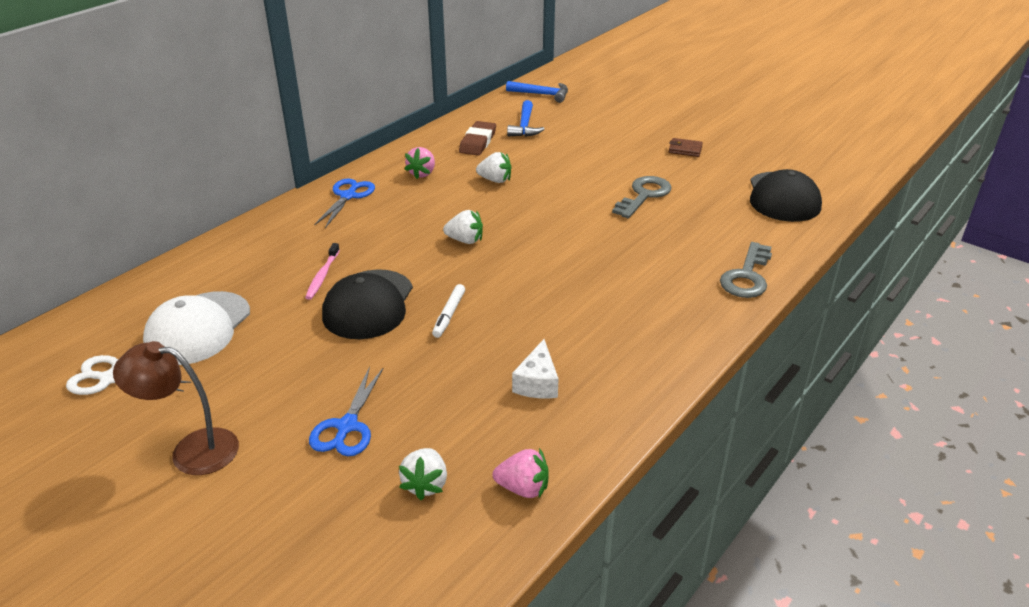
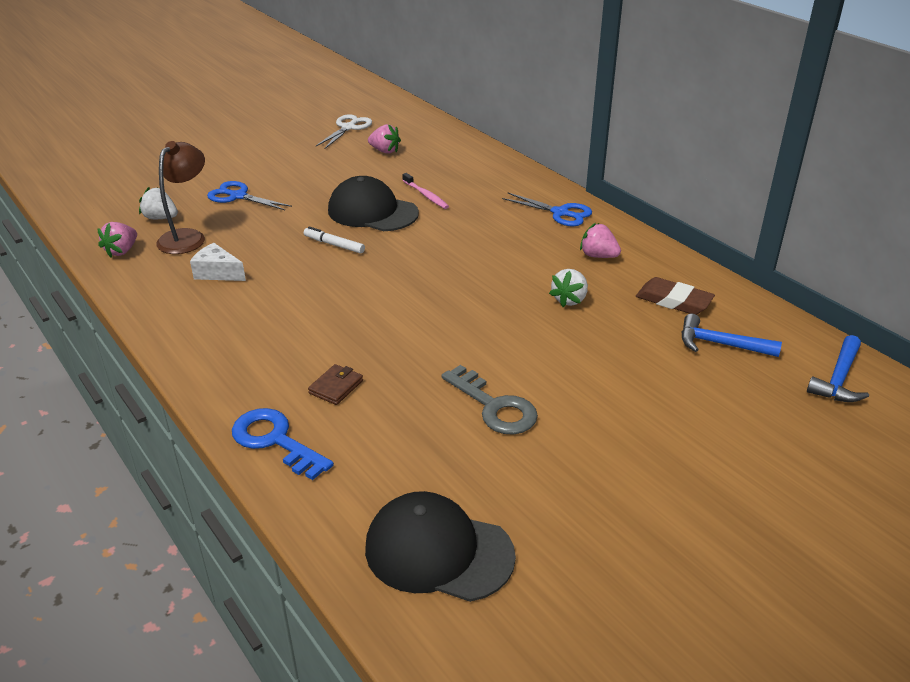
camera: 105 degrees right, 0 degrees up
(192, 450) = (260, 151): brown lamp -> brown lamp (187, 237)
(198, 328) = (385, 151): white cap -> pink strawberry
(322, 276) = (426, 195): pink toothbrush -> pink toothbrush turned 150 degrees counterclockwise
(465, 240) = (448, 266): white strawberry -> none
(685, 149) = (622, 487): brown wallet -> brown wallet (336, 387)
(747, 276) = (275, 440): grey key -> blue key

